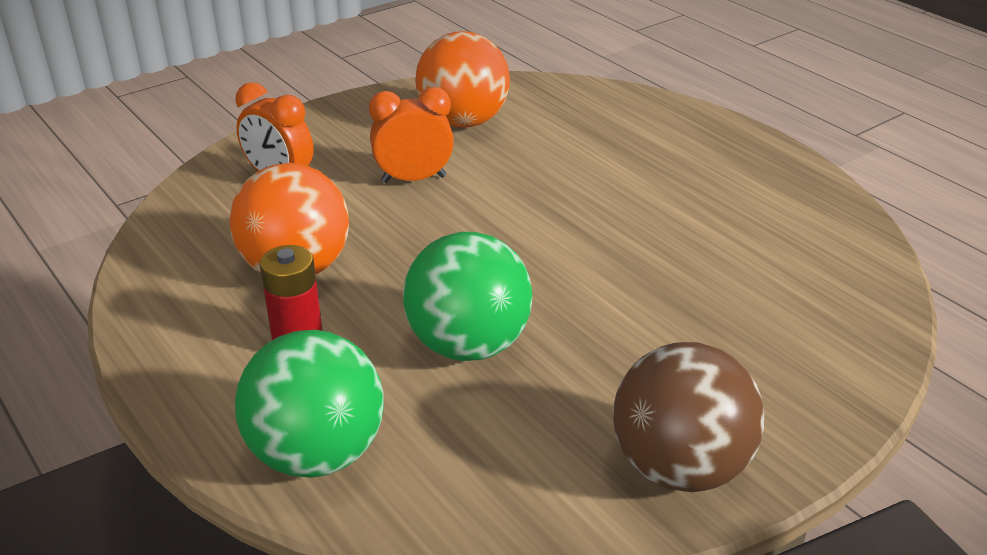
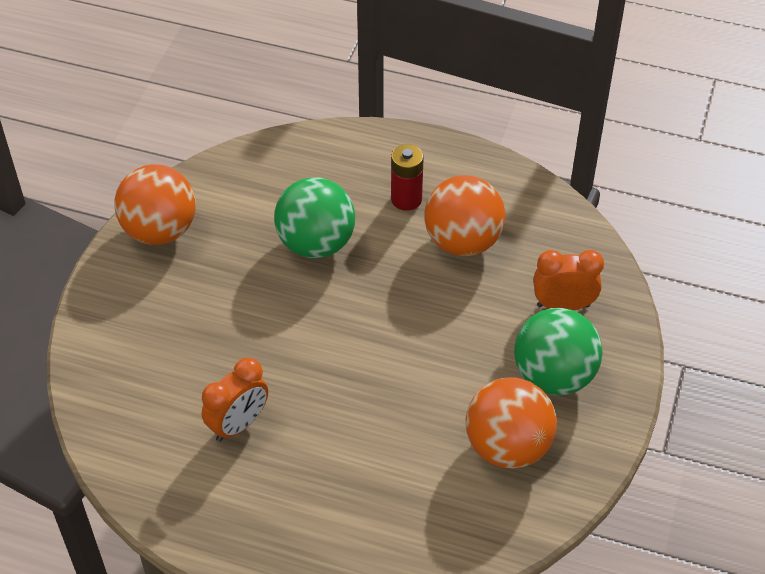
camera: 145 degrees right, 15 degrees up
(317, 454) = (333, 153): green ball -> green ball (553, 376)
(413, 179) = (476, 356): orange clock -> orange clock (238, 425)
(680, 467) = (160, 230): brown ball -> orange ball

